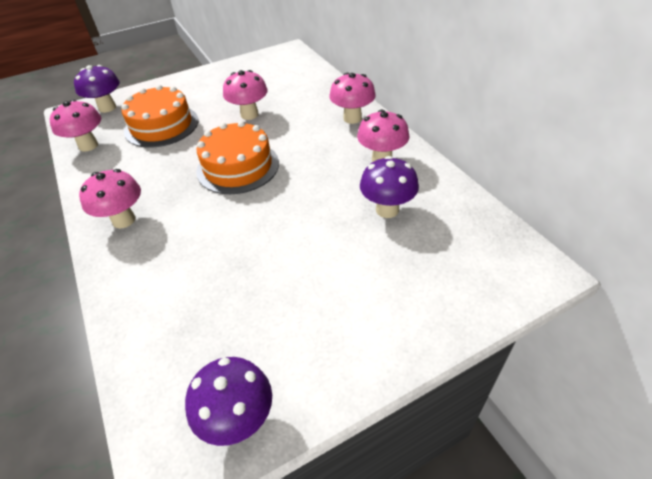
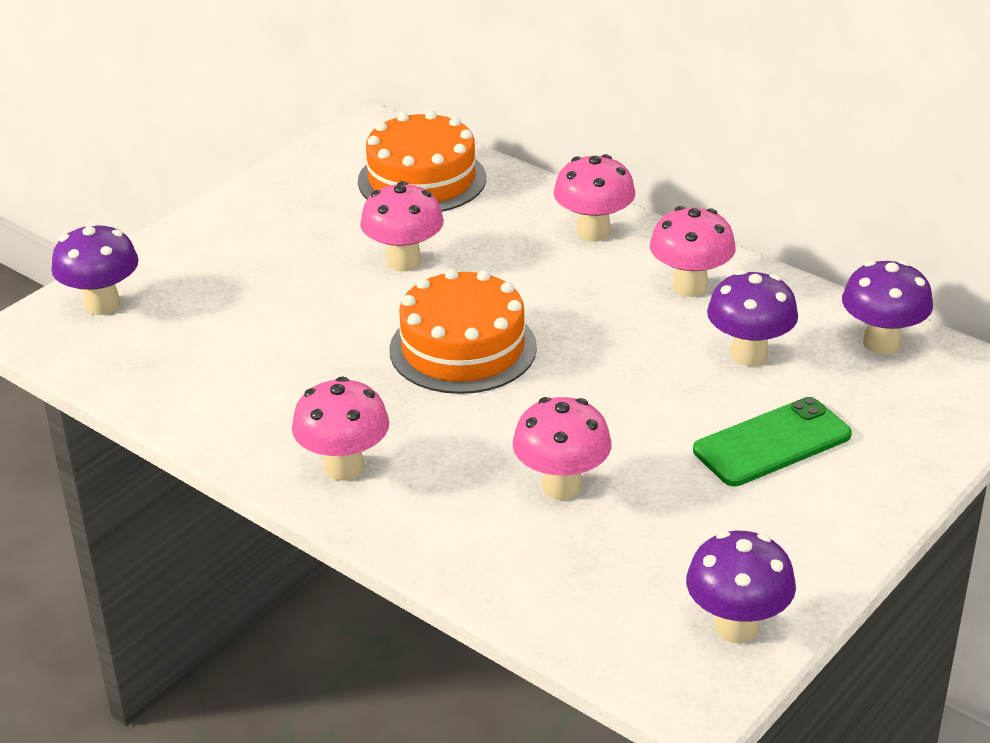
camera: 25 degrees left, 10 degrees down
(88, 145) = (143, 376): pink mushroom -> pink mushroom (561, 486)
(161, 125) = (252, 313): orange cake -> orange cake (422, 180)
(361, 275) = (772, 443): none -> green phone
(475, 223) = (881, 343): none -> purple mushroom

